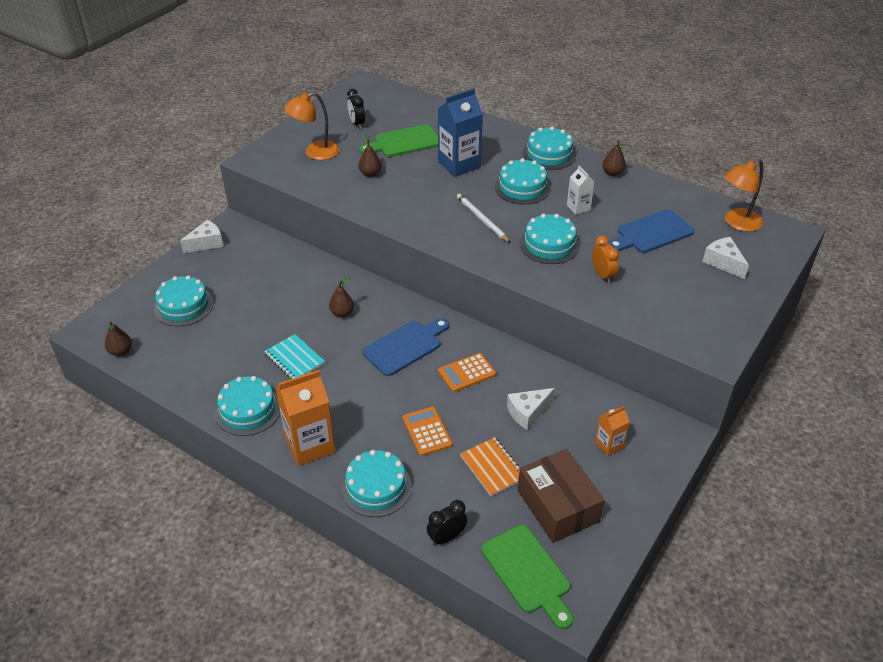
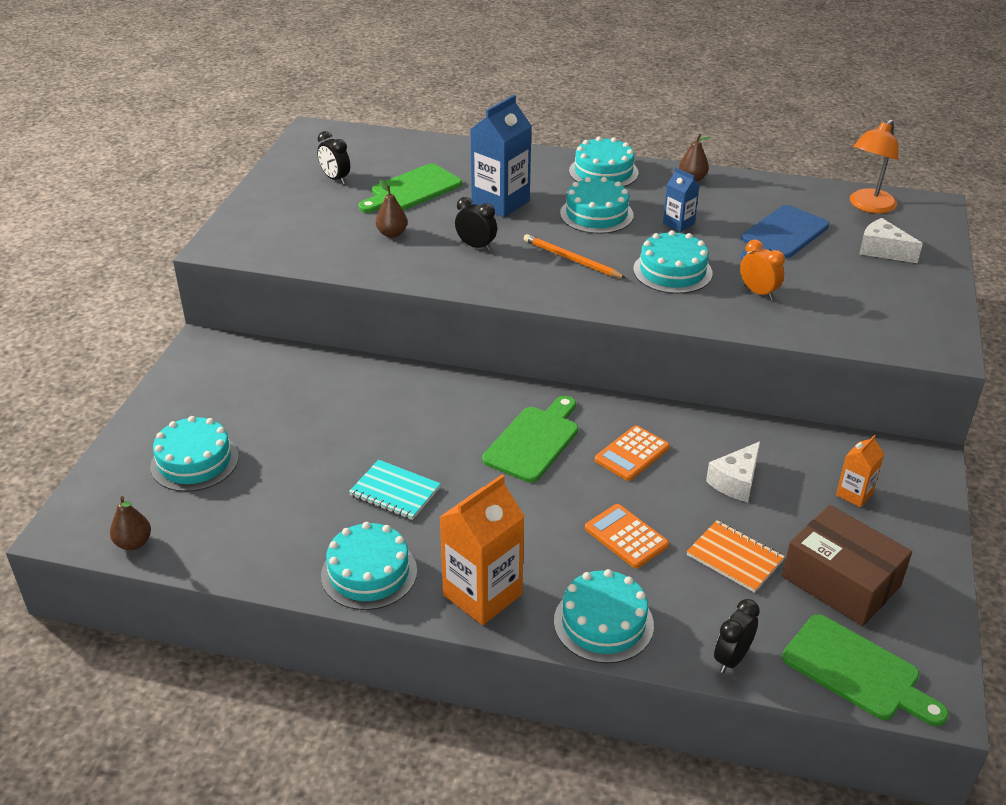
camera: 20 degrees left, 5 degrees down
(206, 243) = (181, 374): white cheese -> none
(315, 153) = (301, 223): orange lamp -> none
(342, 313) = (425, 420): brown pear -> none
(405, 346) = (534, 441): blue cutting board -> green cutting board
(421, 195) = (476, 246): none -> black clock
(482, 219) = (571, 259): white pencil -> orange pencil
(578, 207) = (678, 224): white carton -> blue carton

